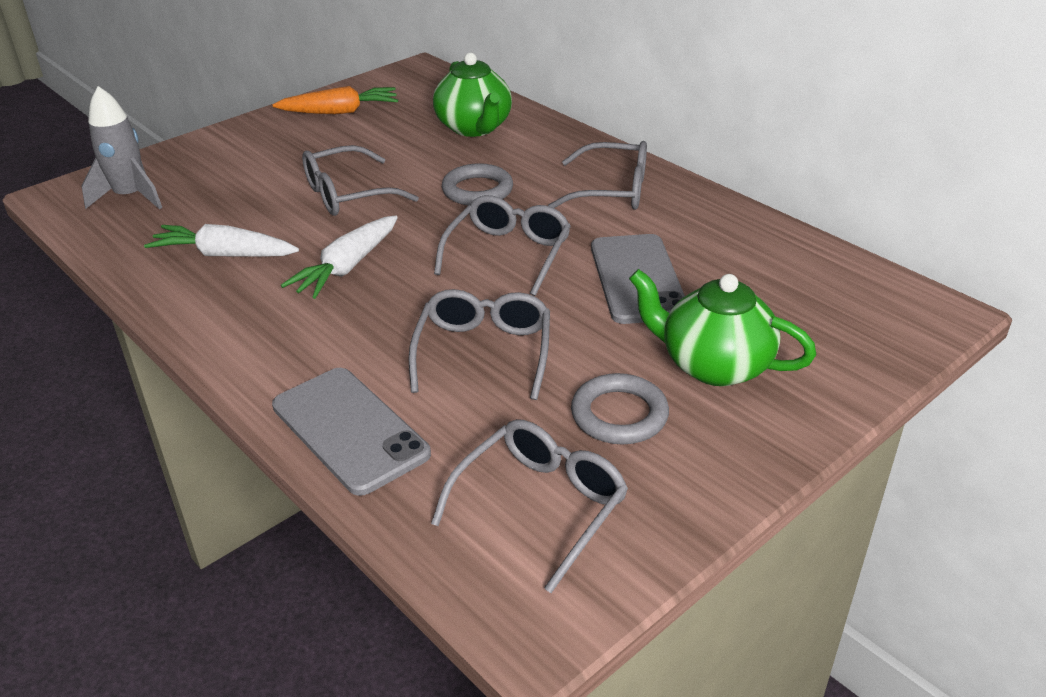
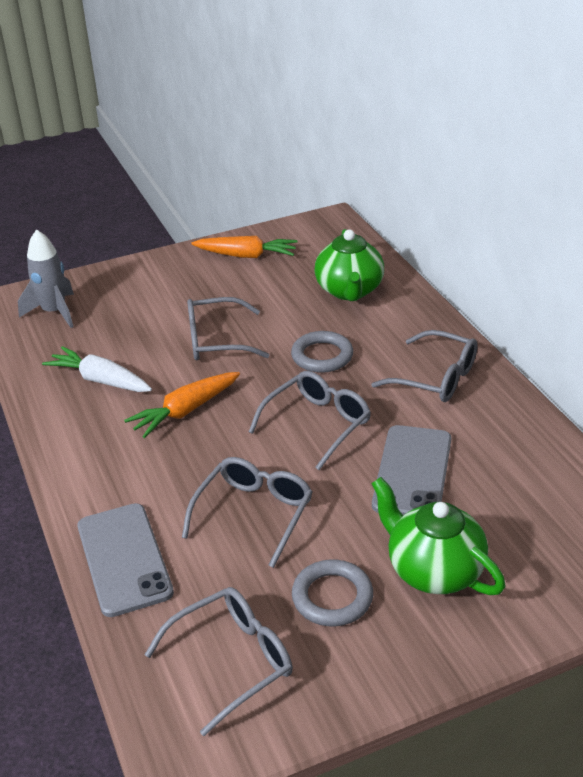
camera: 20 degrees right, 0 degrees up
(347, 267) = (185, 411): white carrot -> orange carrot

